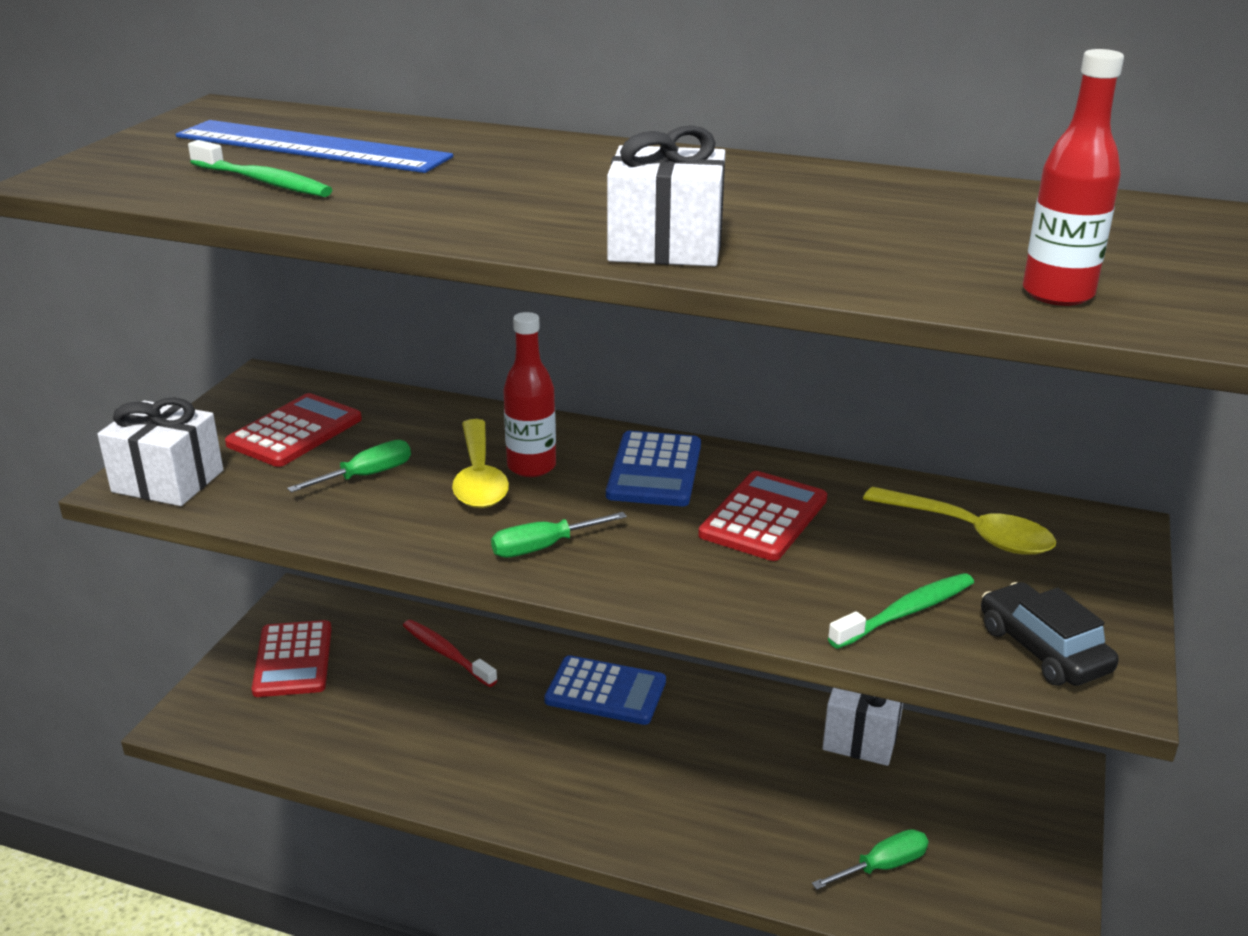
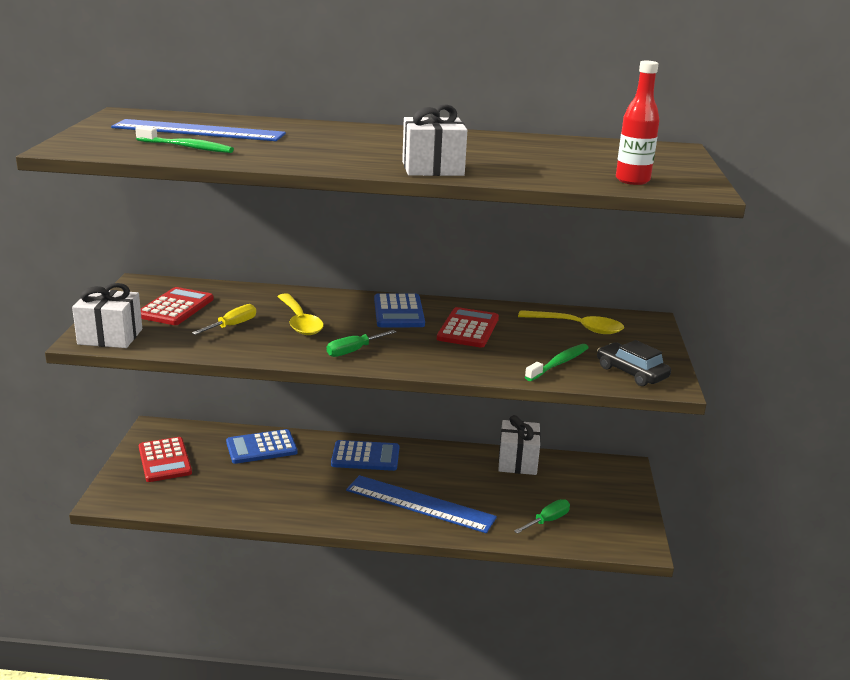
camera: 15 degrees left, 5 degrees down
(366, 476) = (232, 326): green screwdriver -> yellow screwdriver
(446, 653) = (261, 447): red toothbrush -> blue calculator
(531, 467) = (328, 315): red bottle -> none
(668, 798) = (420, 504): none -> blue ruler

